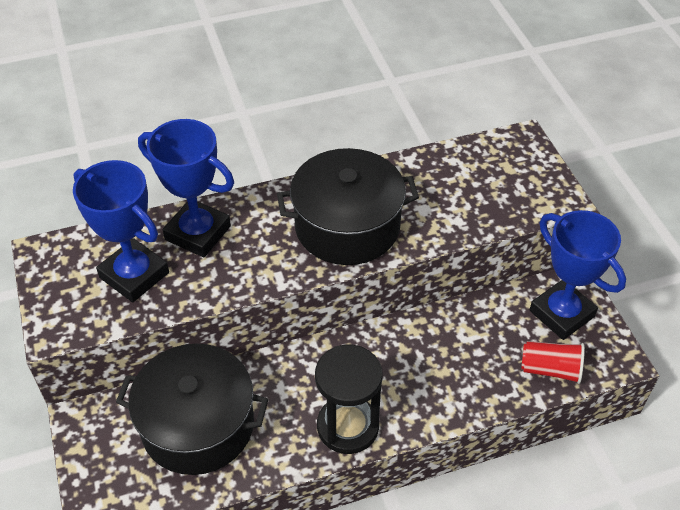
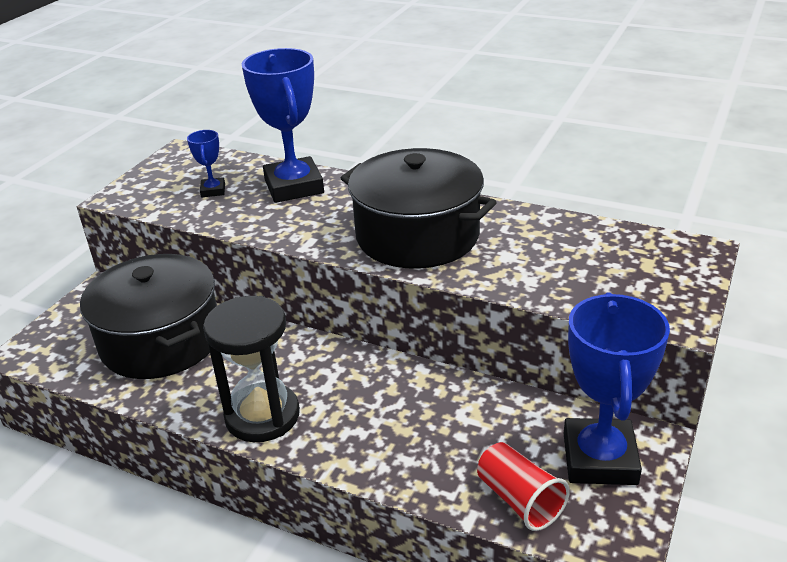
camera: 45 degrees right, 15 degrees down
(134, 275) = (213, 190): blue trophy -> blue trophy, size x0.46

